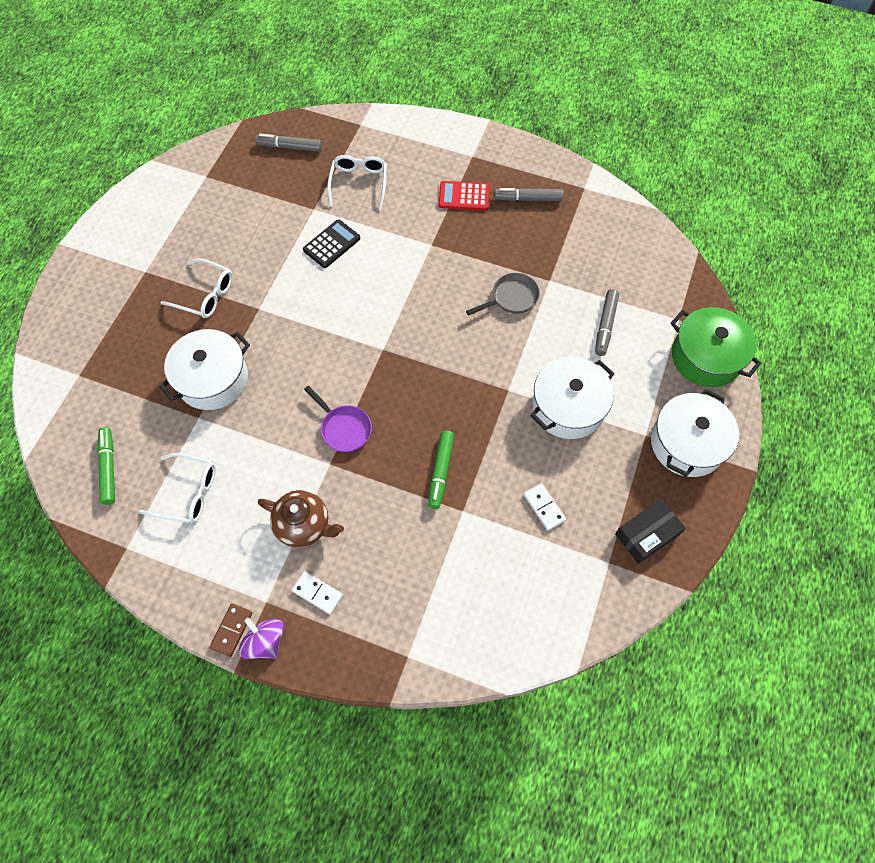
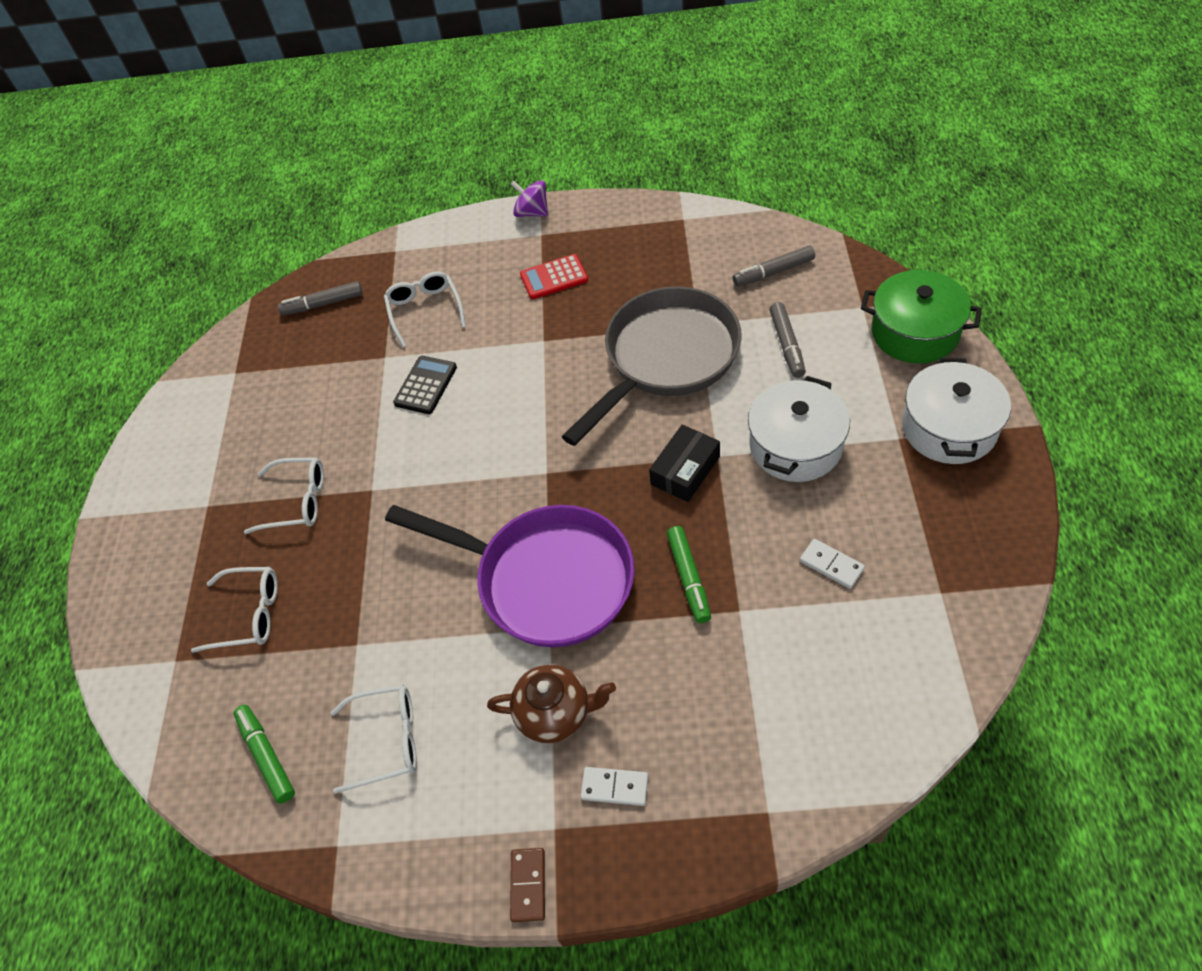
camera: 15 degrees left, 10 degrees down
(139, 364) = (249, 614): none -> white glasses
(212, 379) = (353, 592): white pot -> none
(265, 641) = (579, 879): purple spinning top -> purple spinning top (532, 212)
(344, 428) = (546, 580): purple pan -> purple pan, size x2.32
(512, 298) = (666, 358): grey pan -> grey pan, size x2.32
(528, 199) = (627, 253): grey marker -> grey marker (773, 272)
(647, 534) = (964, 543): black box -> black box (685, 470)

